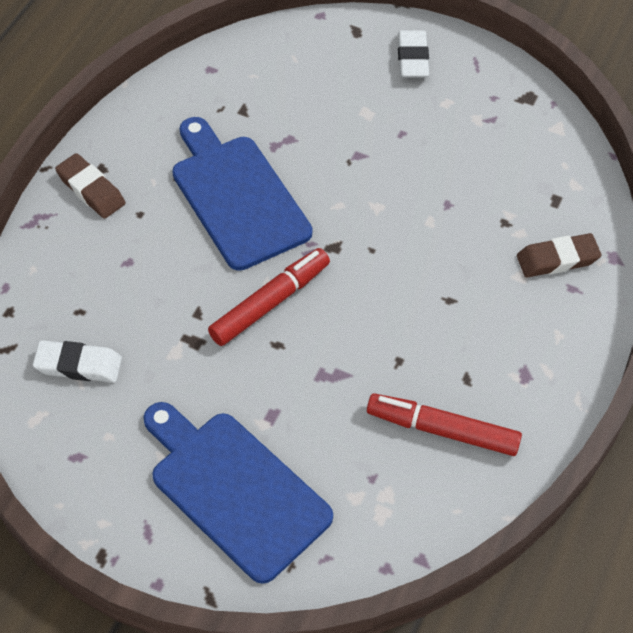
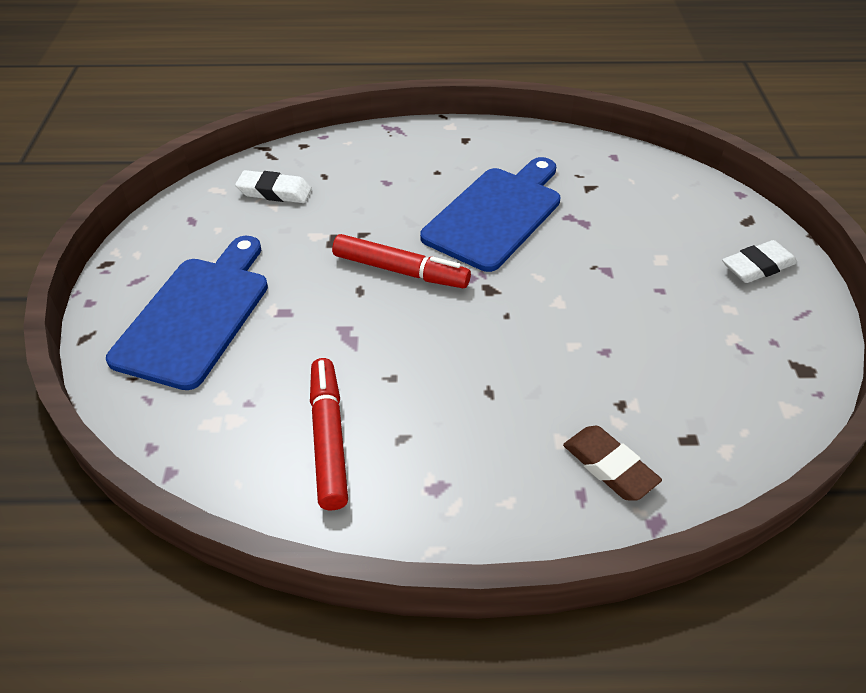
camera: 65 degrees right, 10 degrees down
(78, 365) = (274, 192): white eraser -> white eraser turned 60 degrees counterclockwise
(91, 190) = (440, 142): brown eraser -> none

